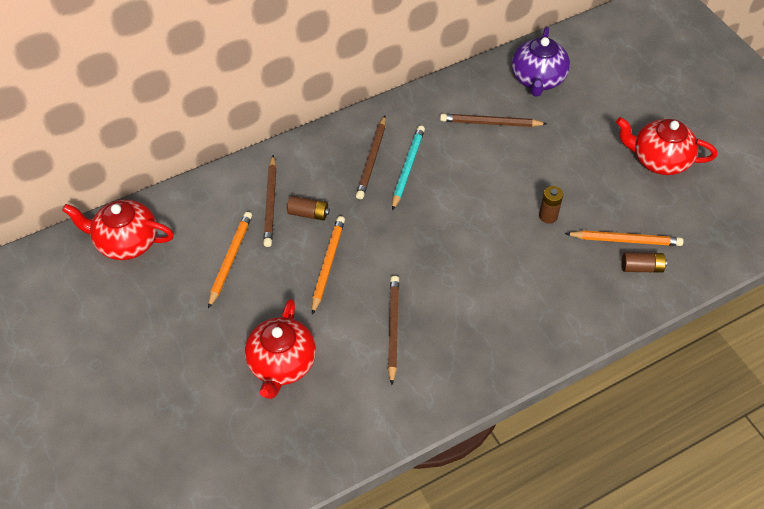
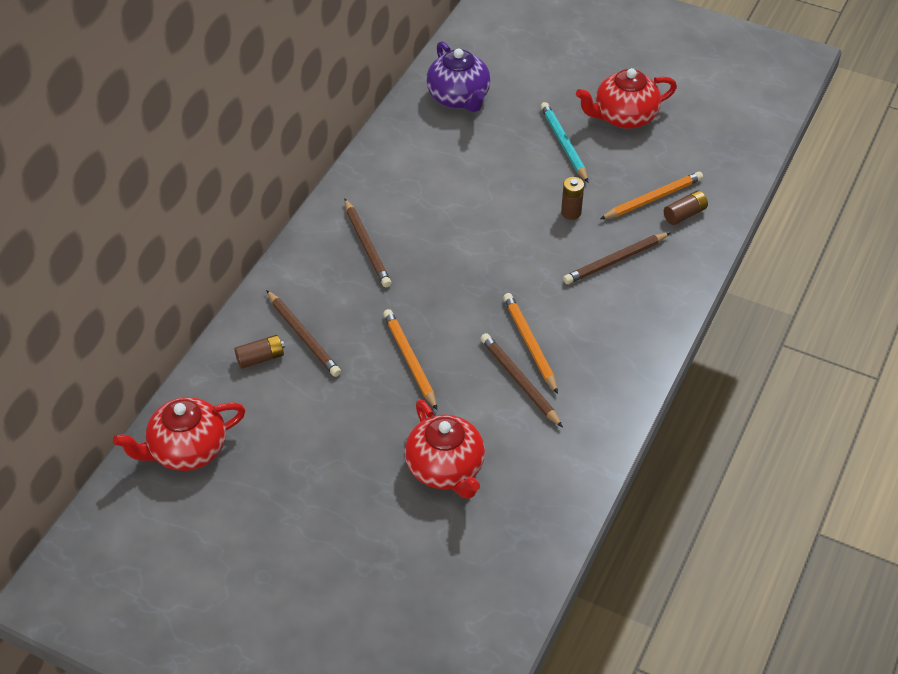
camera: 35 degrees left, 5 degrees down
(230, 259) = (310, 407): orange pencil -> orange pencil (529, 344)
(308, 213) = (349, 325): brown battery -> brown battery (260, 358)
(407, 168) = (408, 236): turquoise pencil -> turquoise pencil (563, 144)
(490, 123) = (449, 157): brown pencil -> brown pencil (615, 261)

